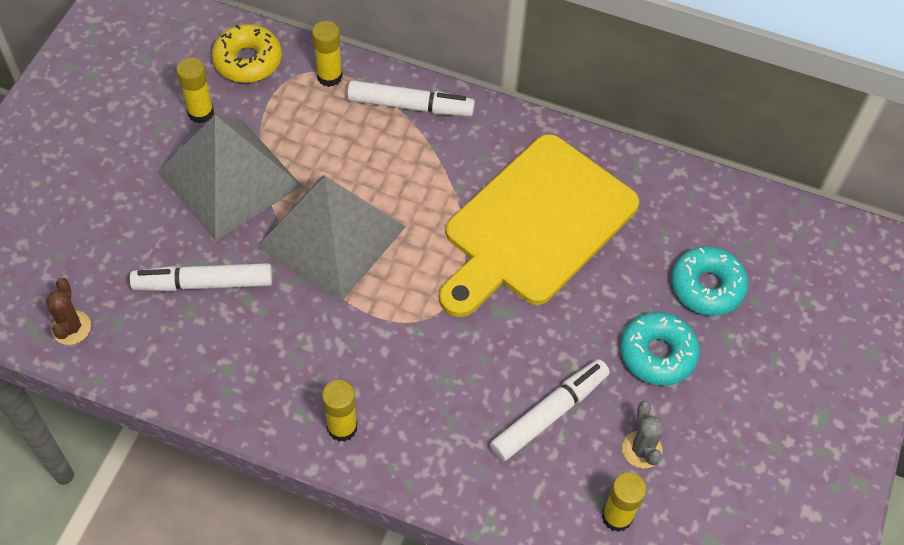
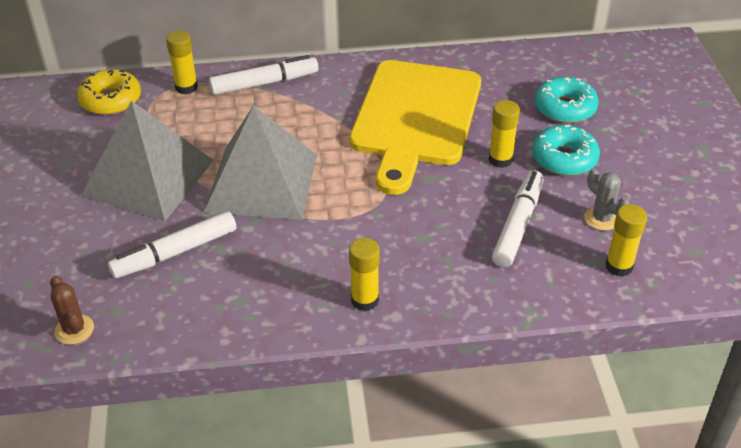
camera: 25 degrees left, 15 degrees down
(201, 113) = (93, 145): yellow glue stick -> yellow glue stick (500, 159)

